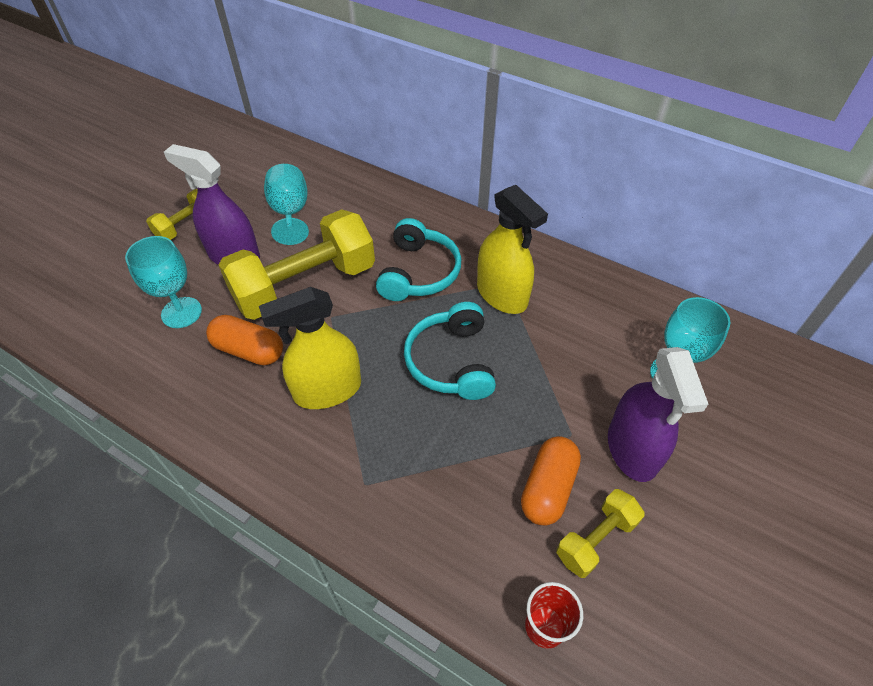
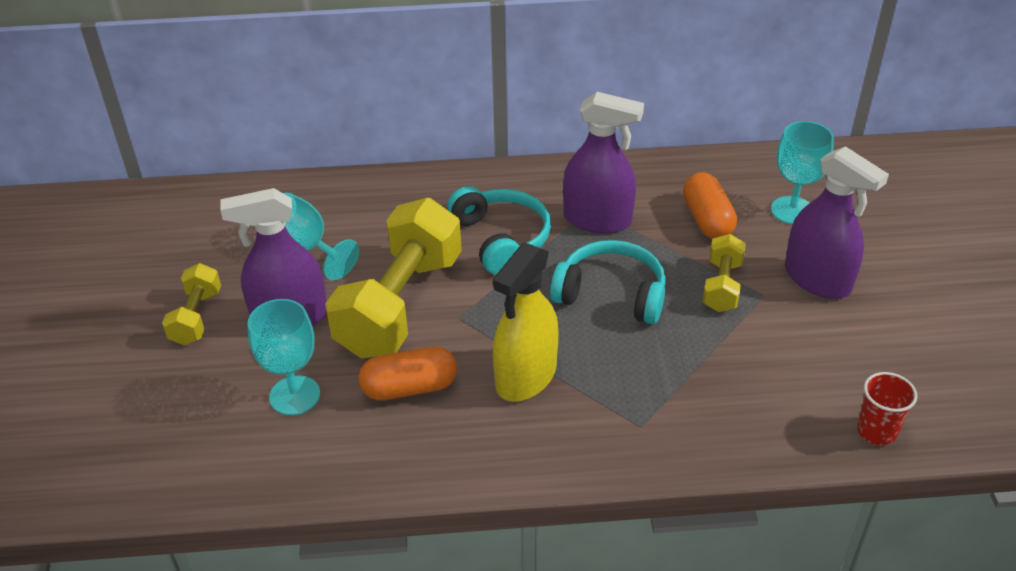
camera: 35 degrees left, 10 degrees down
(451, 361) = (611, 294): turquoise headphones -> turquoise headphones turned 150 degrees clockwise
(502, 295) = (597, 220): yellow spray bottle -> purple spray bottle
(548, 488) = (785, 341): orange capsule -> orange capsule (707, 220)
(595, 539) = (853, 354): yellow dumbbell -> yellow dumbbell (722, 286)

